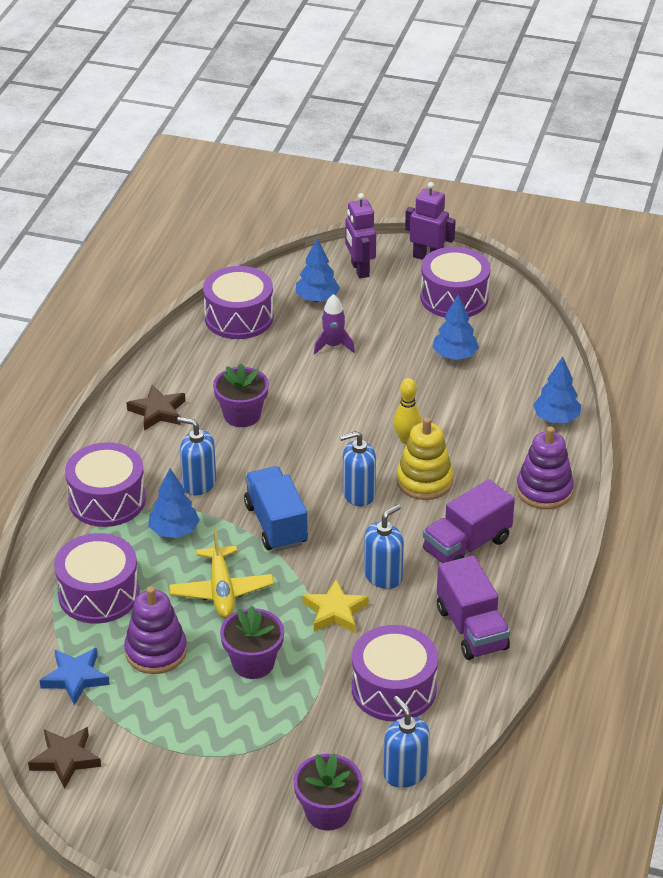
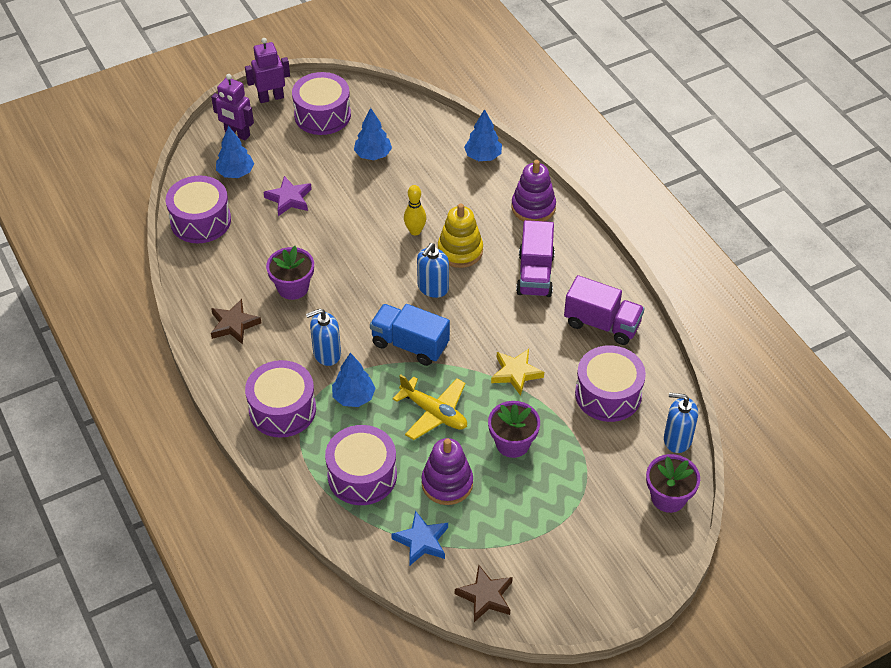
camera: 45 degrees left, 10 degrees up
(333, 346) = (289, 199): purple rocket -> purple star
(383, 576) = (514, 329): blue soap dispenser -> none

